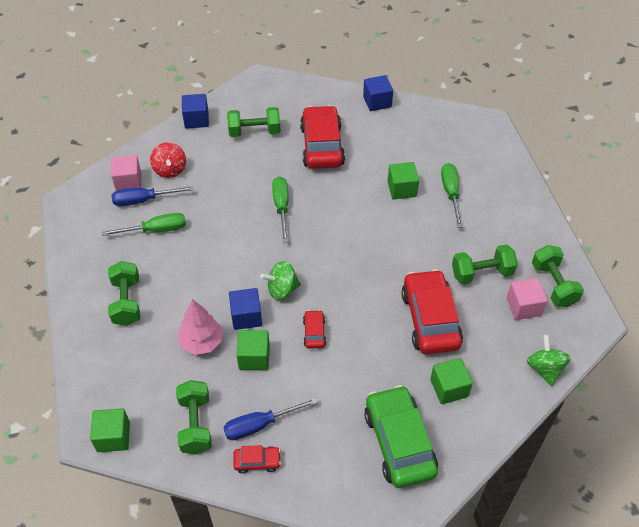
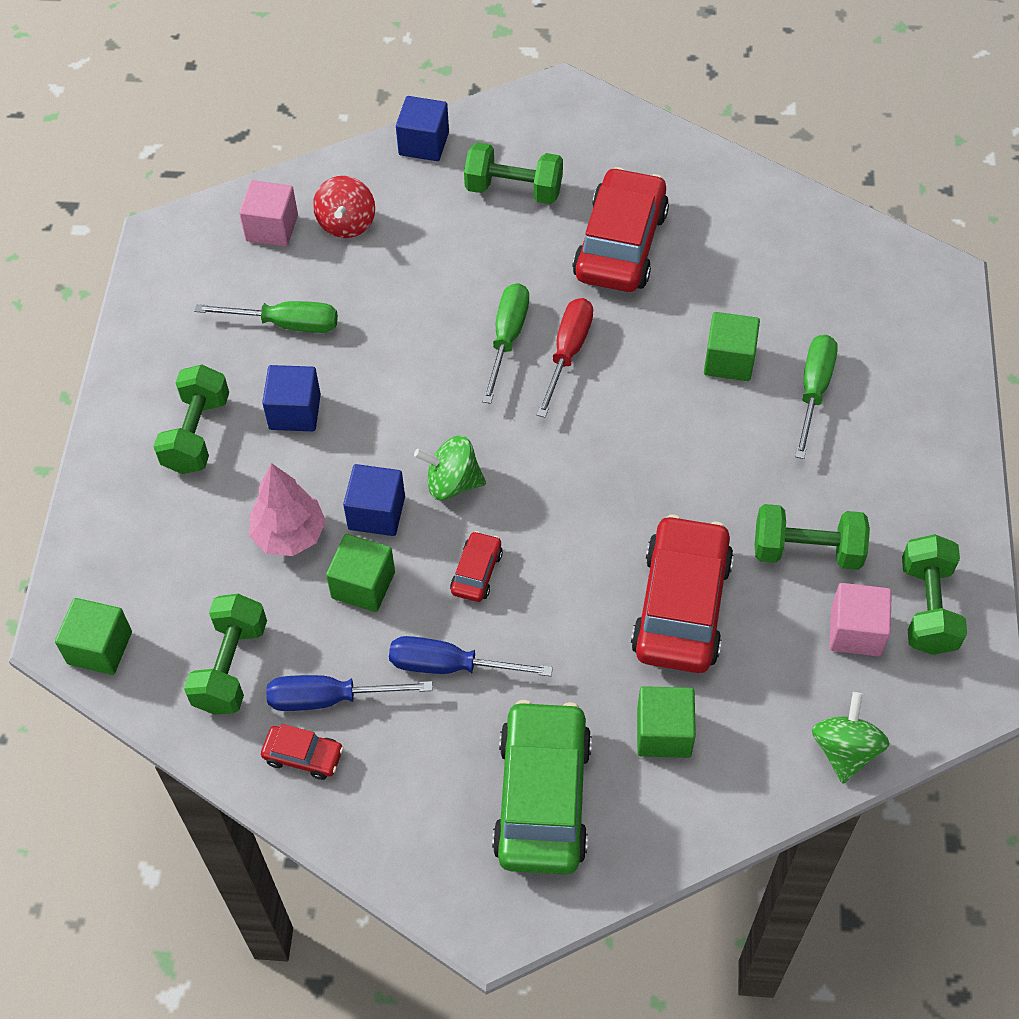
camera: 20 degrees right, 5 degrees up
(143, 200) = (284, 267): blue screwdriver -> blue screwdriver (450, 666)
(316, 206) = (567, 353): none -> red screwdriver
(377, 102) = (752, 186): blue cube -> blue cube (295, 412)

